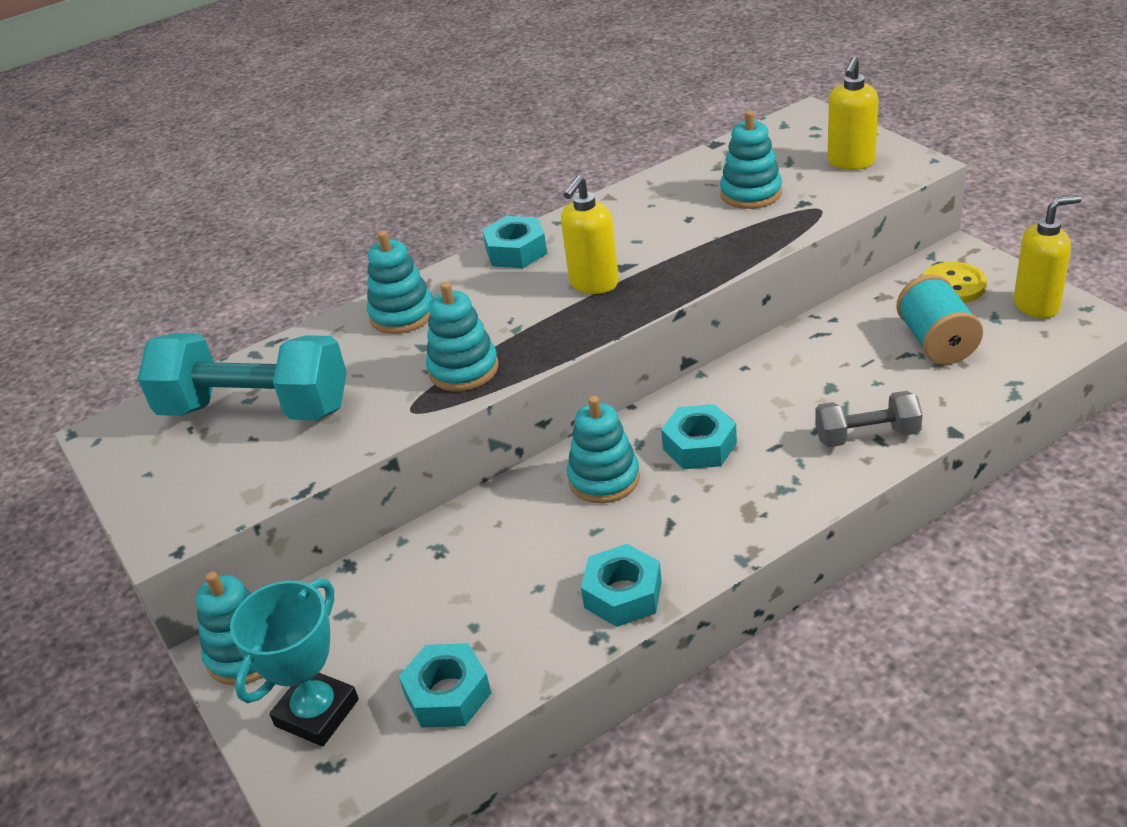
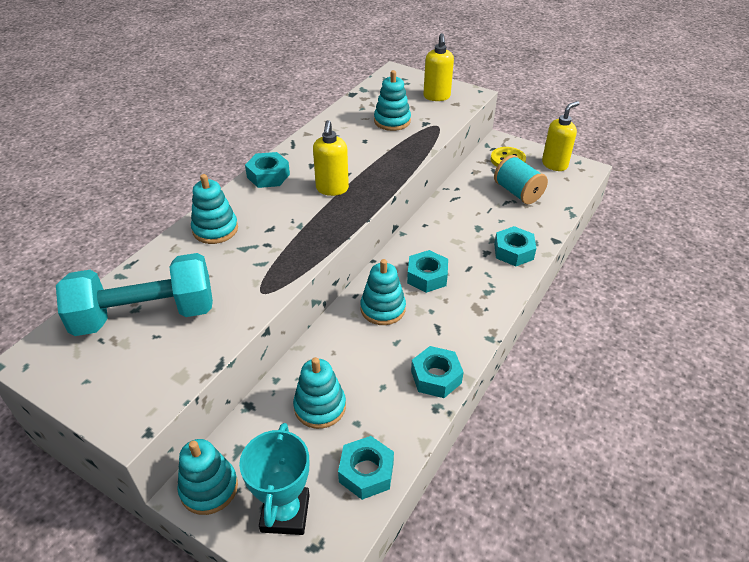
camera: 30 degrees left, 5 degrees up
(463, 369) = (281, 258): turquoise stacking toy -> turquoise stacking toy (320, 407)
(867, 436) = (513, 251): grey dumbbell -> turquoise nut

